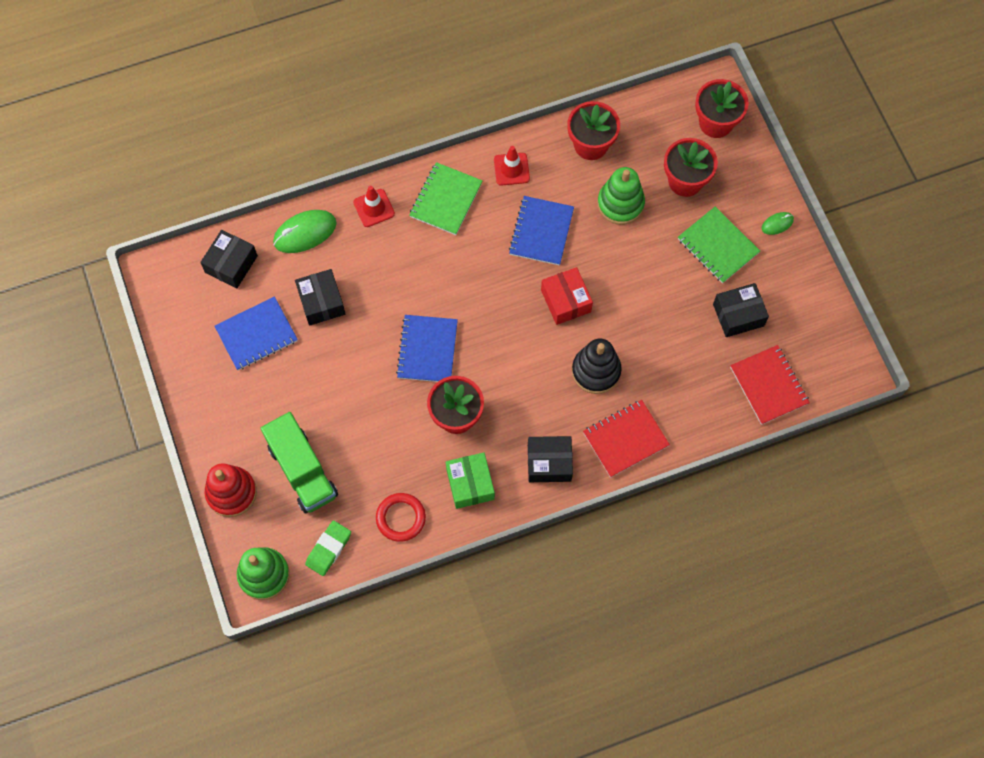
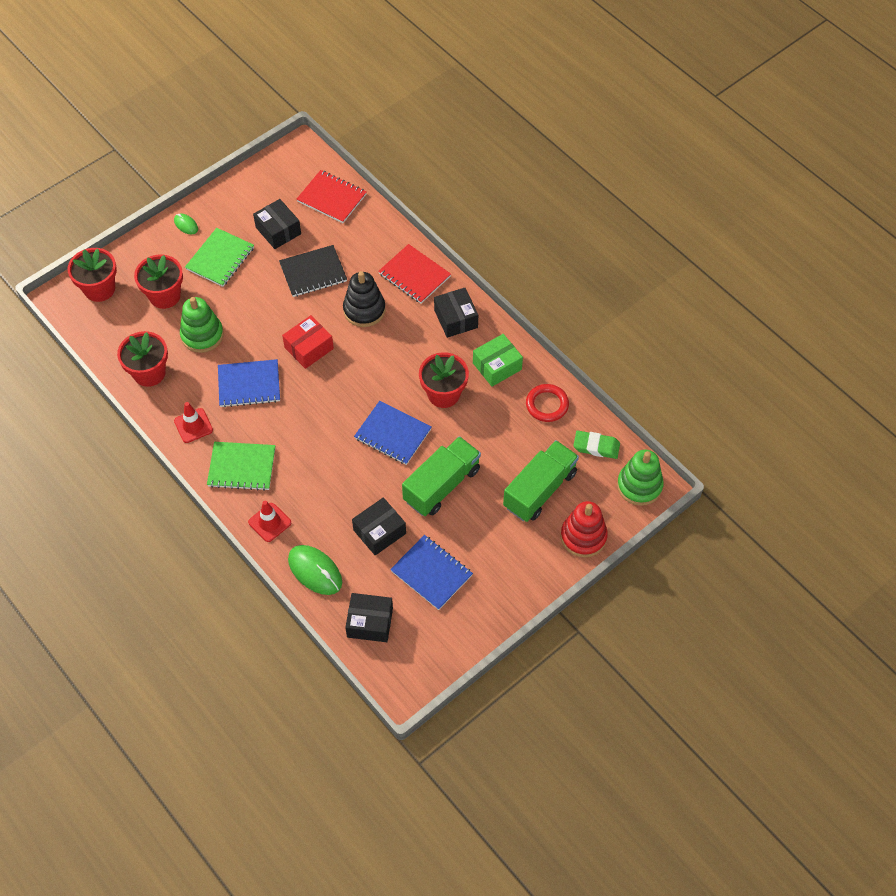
camera: 110 degrees left, 10 degrees down
(348, 377) = (442, 485): none -> green truck
(427, 350) = (392, 434): blue notebook -> blue notebook turned 45 degrees clockwise
(666, 334) = (313, 272): none -> black notebook
(769, 385) = (332, 198): red notebook -> red notebook turned 75 degrees clockwise

